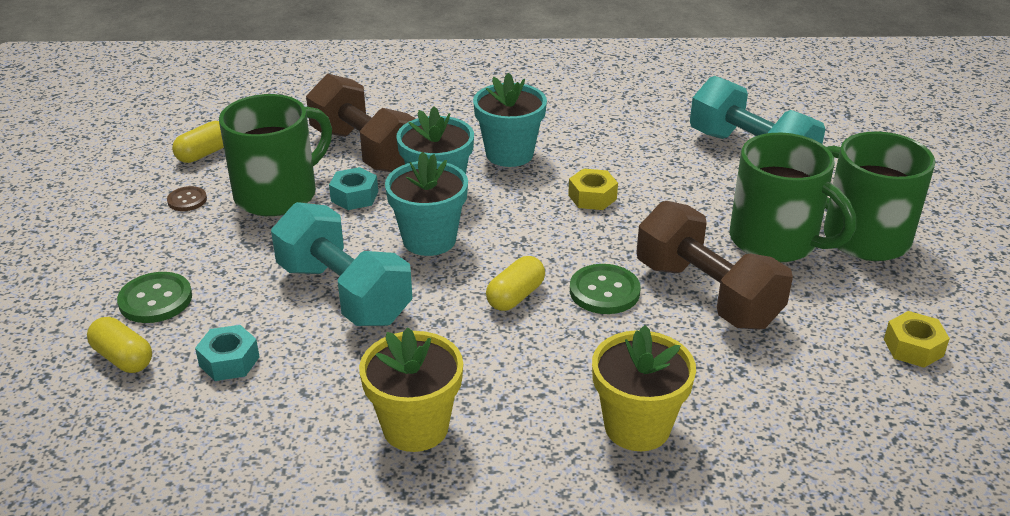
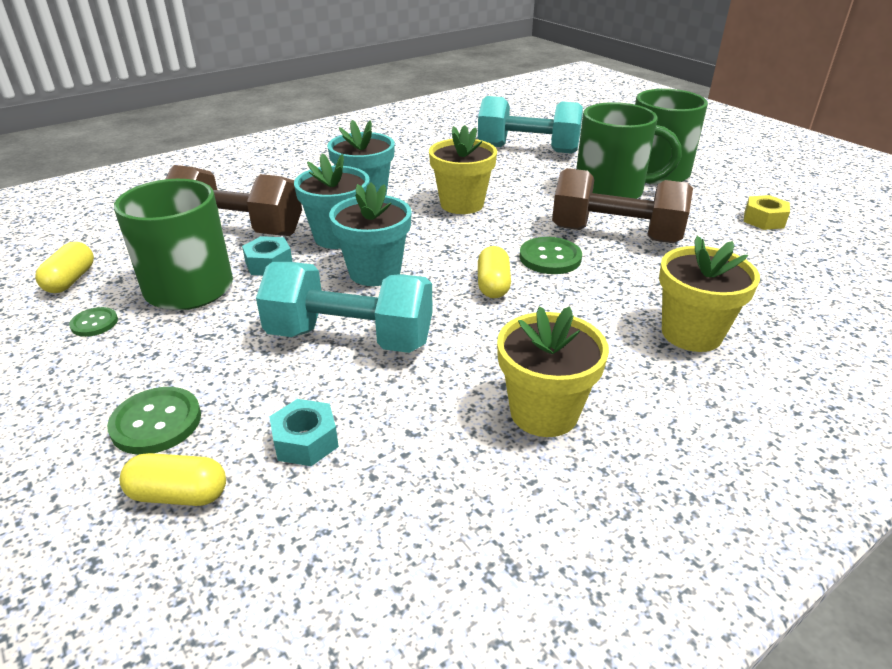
camera: 35 degrees left, 0 degrees up
(187, 200) = (94, 323): brown button -> green button
(592, 197) = (462, 204): yellow nut -> yellow flower pot

